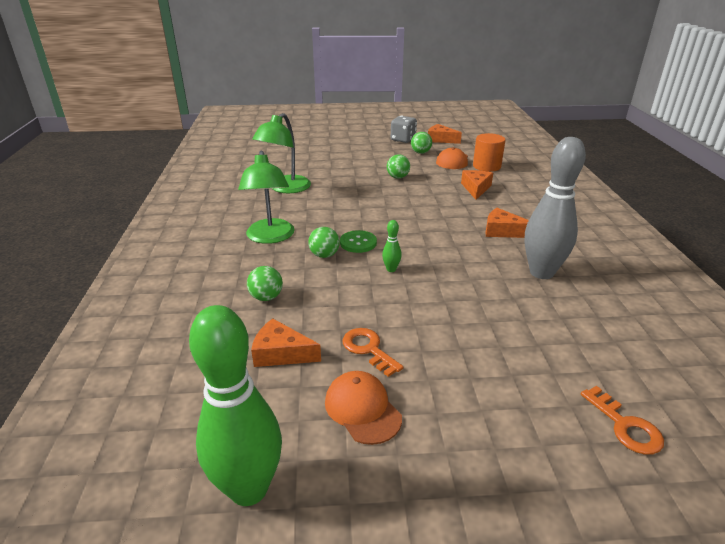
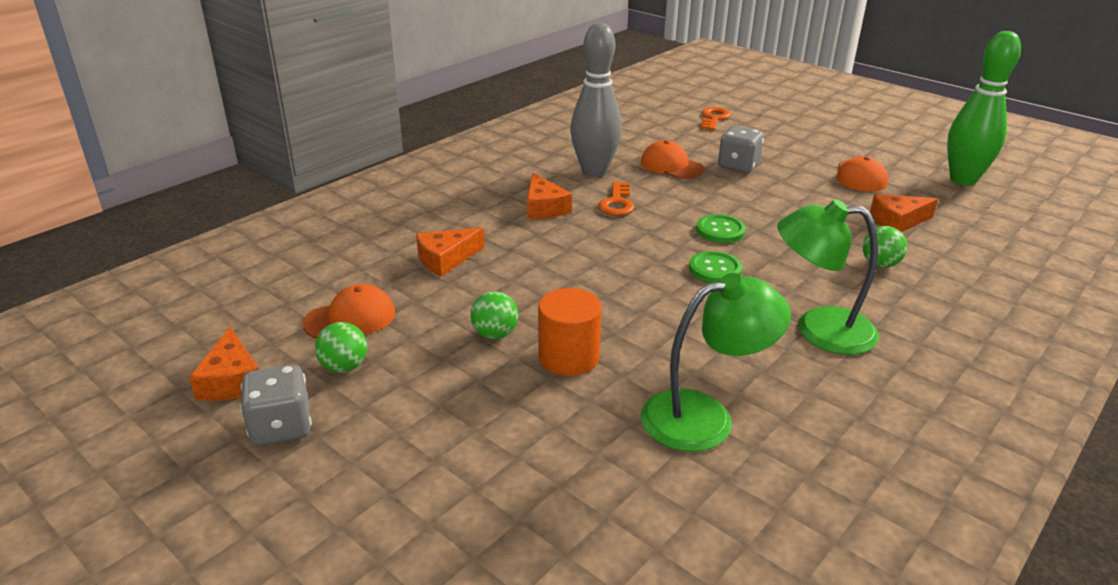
camera: 135 degrees left, 0 degrees up
(270, 237) = (819, 330): green lamp -> green lamp turned 120 degrees counterclockwise
(281, 353) = (897, 221): orange cheese -> orange cheese turned 105 degrees clockwise
(324, 255) = (772, 275): green ball -> none
(368, 349) = (821, 196): orange key -> orange key (617, 203)
(391, 269) = (720, 230): green bowling pin -> green button
(475, 347) = (738, 166): none -> grey dice
(486, 166) = (341, 281): orange cylinder -> orange cylinder (568, 357)
(515, 312) = (671, 166): none -> orange cap

